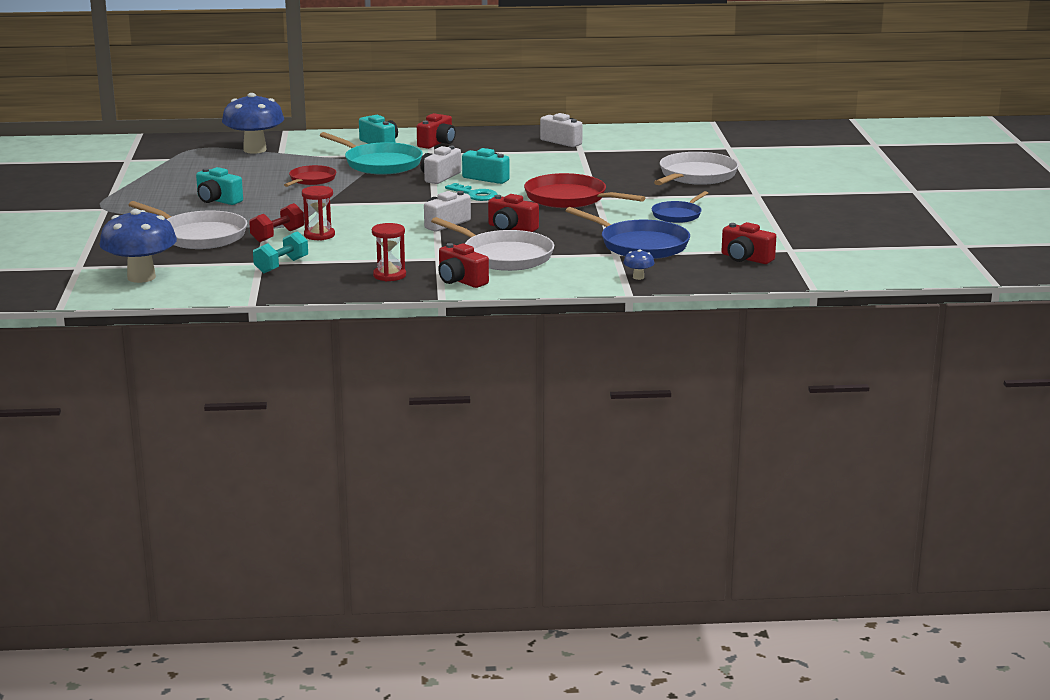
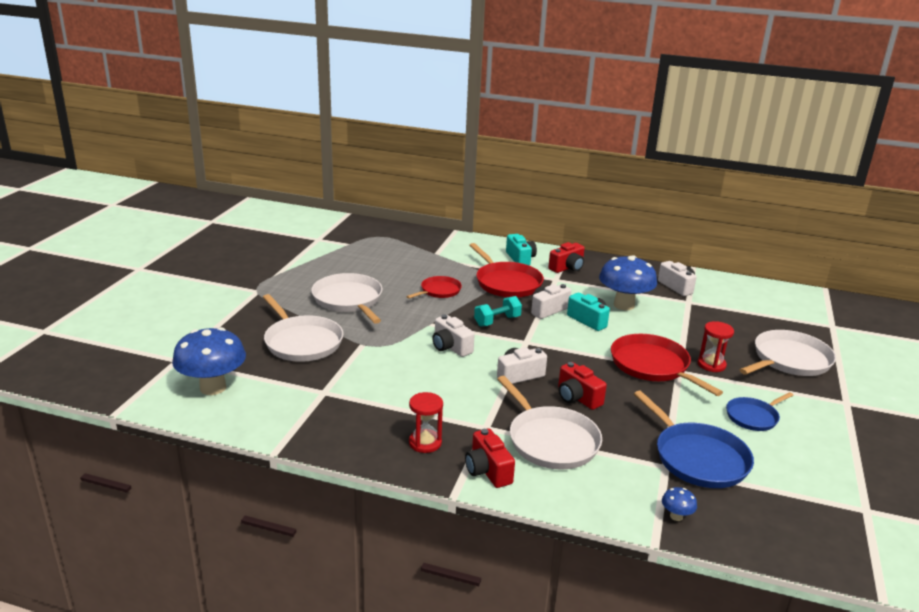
camera: 20 degrees right, 5 degrees up
(217, 200) = (349, 300): turquoise camera -> white pan
(255, 150) = (418, 247): blue mushroom -> blue mushroom (624, 305)
(277, 235) = (364, 357): red dumbbell -> none
(281, 265) = (339, 401): turquoise dumbbell -> turquoise dumbbell (497, 321)
(319, 235) = (399, 365): red hourglass -> red hourglass (711, 365)
(360, 216) = (450, 347): none -> white camera
(380, 164) = (506, 283): turquoise pan -> red pan
(475, 195) = (566, 340): turquoise key -> none
(745, 258) = (810, 513): red camera -> none

